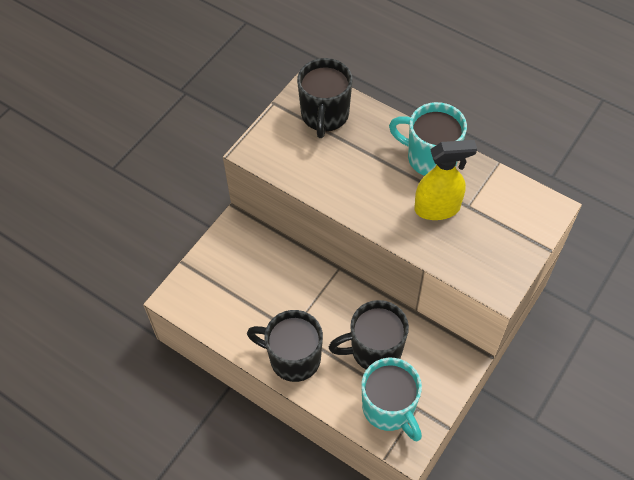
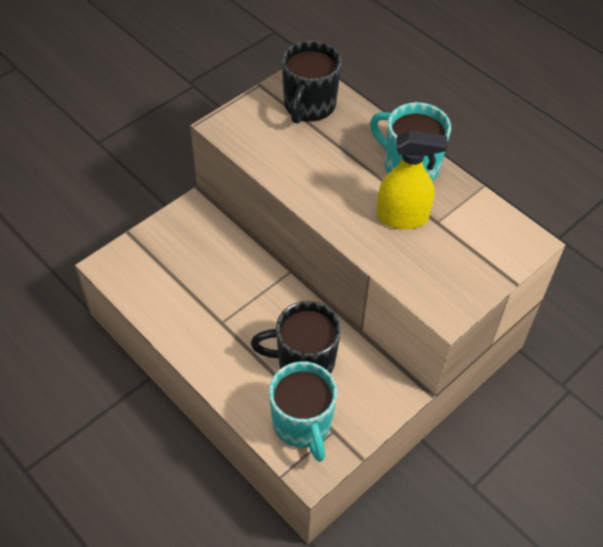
camera: 10 degrees right, 5 degrees down
(293, 358) = (214, 351): black mug -> none

